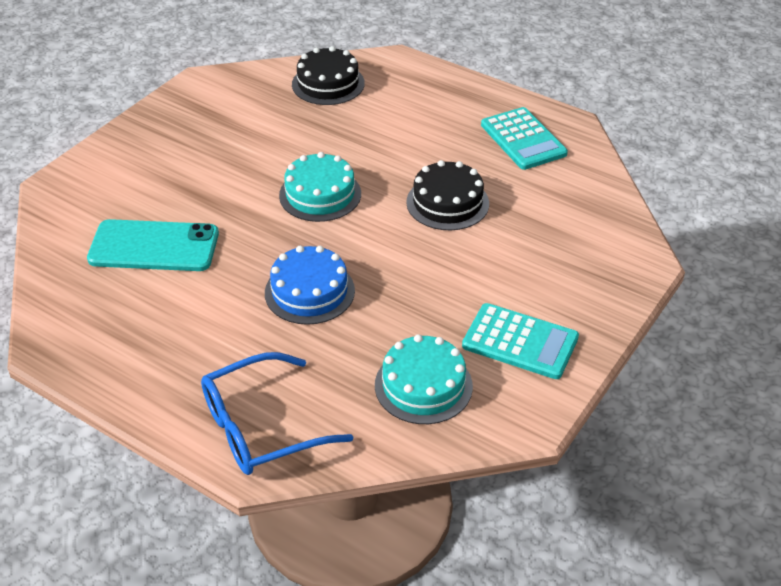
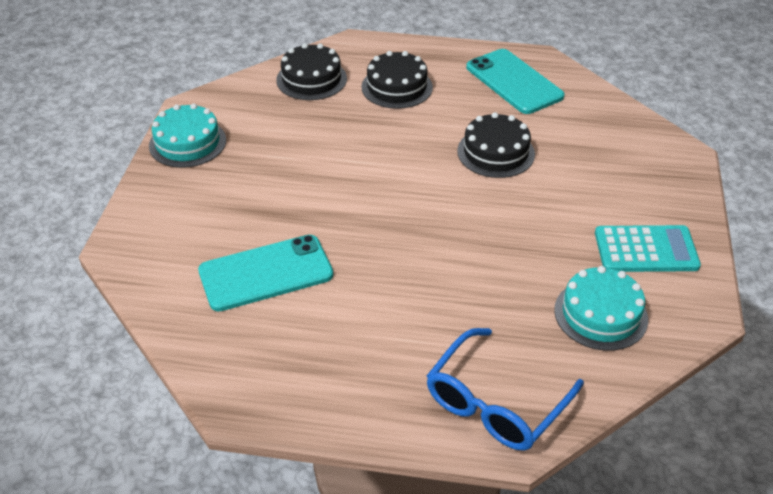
camera: 25 degrees left, 0 degrees up
(309, 291) = (441, 266): blue cake -> none
(320, 194) = (382, 178): turquoise cake -> turquoise cake (187, 143)
(402, 113) = (397, 87): none -> black cake
(523, 139) = (514, 82): turquoise calculator -> turquoise phone

